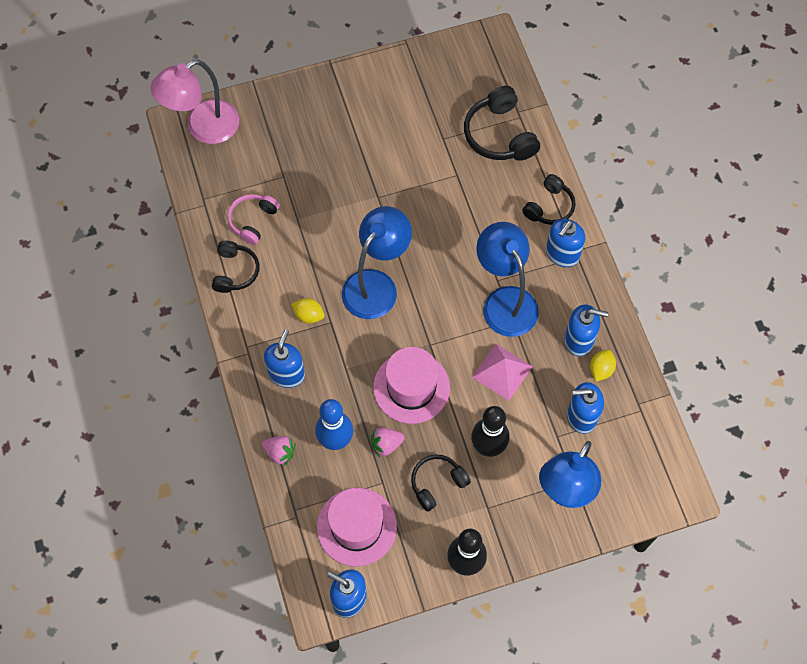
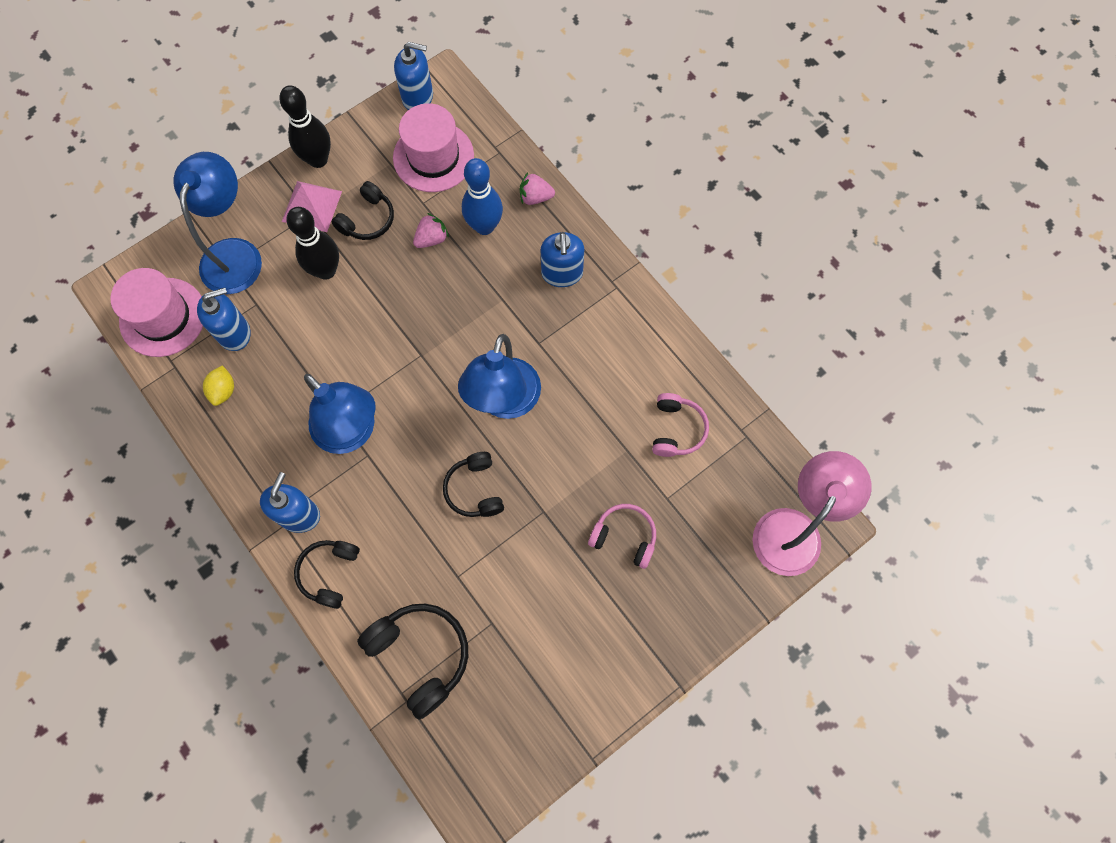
camera: 160 degrees right, 5 degrees up
(235, 271) = (667, 363): black headphones -> black headphones (475, 489)
(309, 315) = (565, 342): yellow lemon -> none
(326, 161) = (624, 537): none -> pink headphones
(411, 387) = (425, 303): pink hat -> pink hat (163, 317)
(502, 371) = (332, 352): pink pyramid -> pink pyramid (311, 206)
(579, 340) = (255, 416): blue soap dispenser -> none

